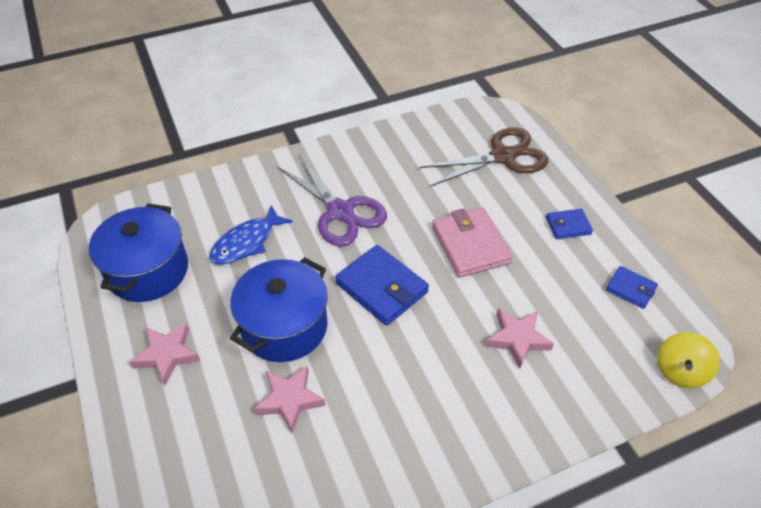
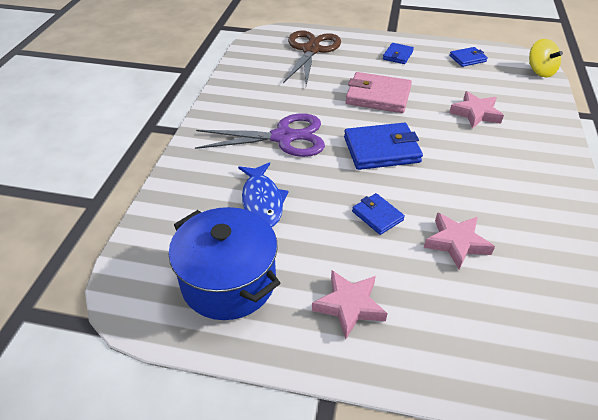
camera: 55 degrees left, 5 degrees down
(284, 326) = (377, 216): blue pot -> blue wallet

